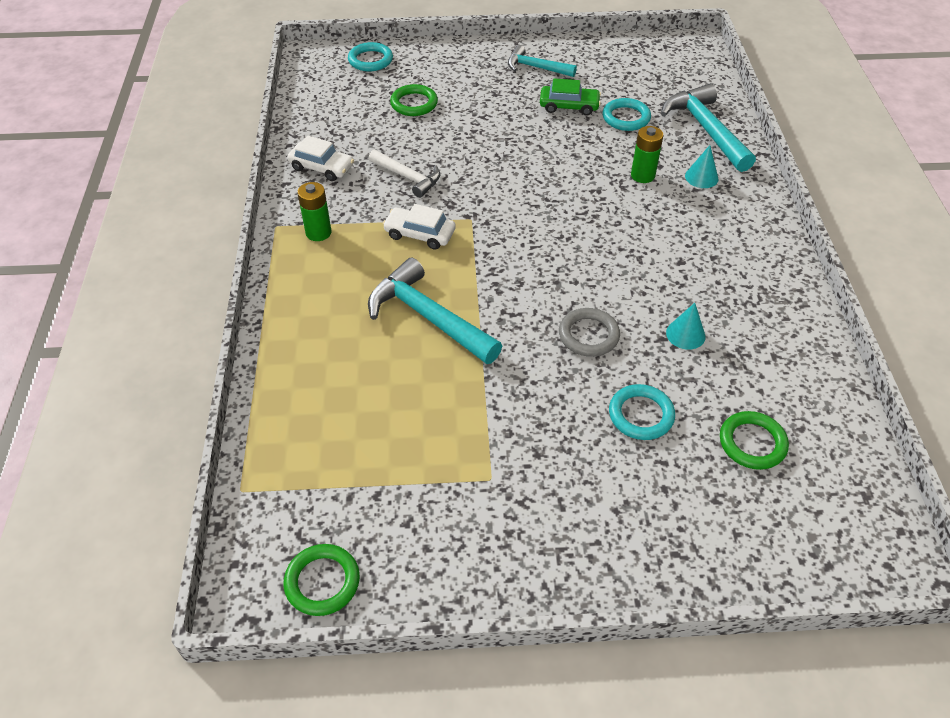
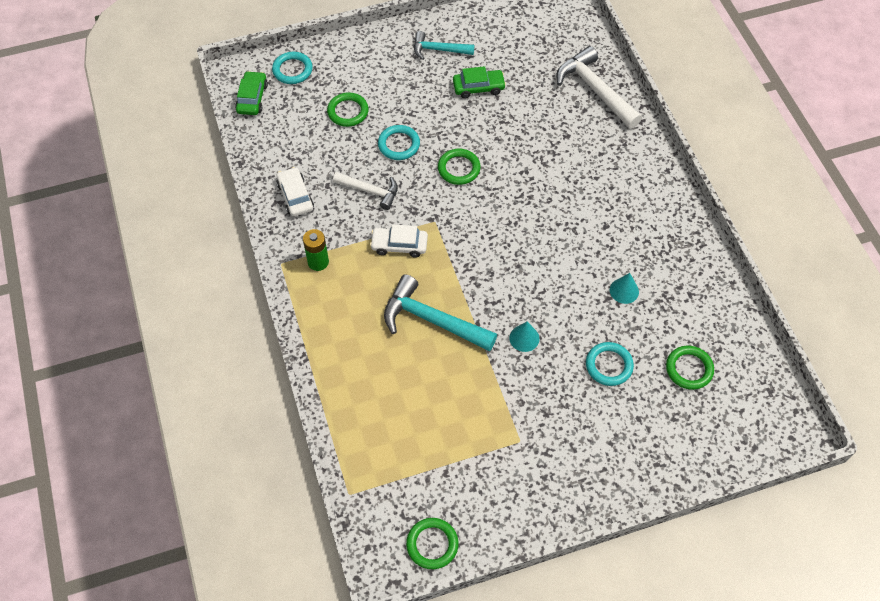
camera: 15 degrees left, 10 degrees up
(317, 76) = (252, 98): none -> green car
(322, 167) = (295, 196): white car -> white car turned 120 degrees counterclockwise
(519, 174) = (459, 168): none -> green ring
(588, 335) = (555, 308): grey ring -> none
(626, 118) = (528, 90): turquoise ring -> turquoise ring (399, 144)
(642, 175) = (557, 148): green battery -> none
(701, 177) = (603, 140): turquoise cone -> turquoise cone (524, 338)
(706, 129) = (595, 90): turquoise hammer -> white hammer

